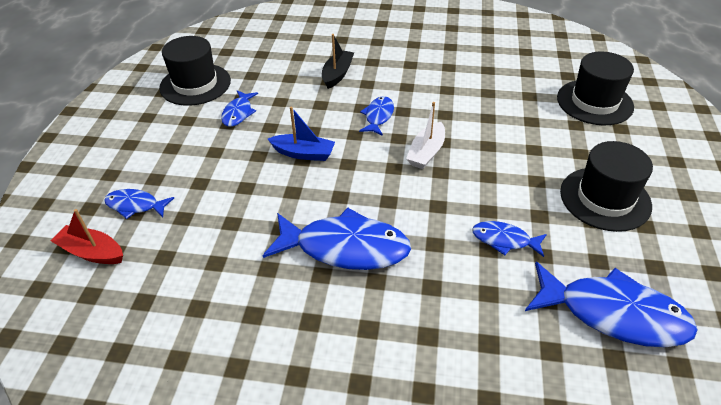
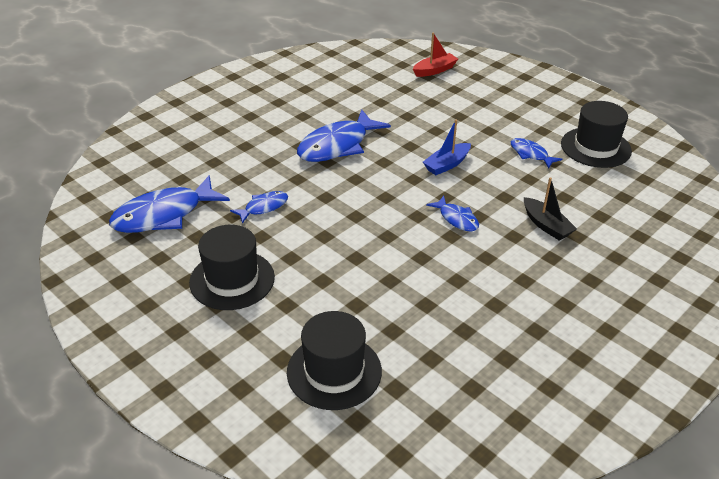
camera: 125 degrees right, 5 degrees down
(135, 206) = (461, 90): blue fish -> none
(426, 152) = (384, 220): white boat -> none

